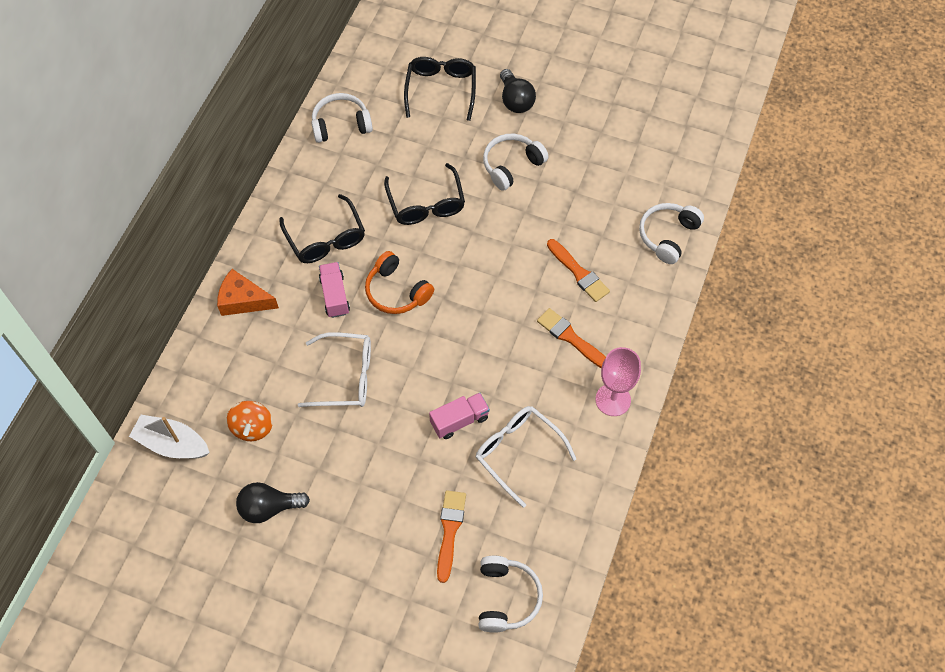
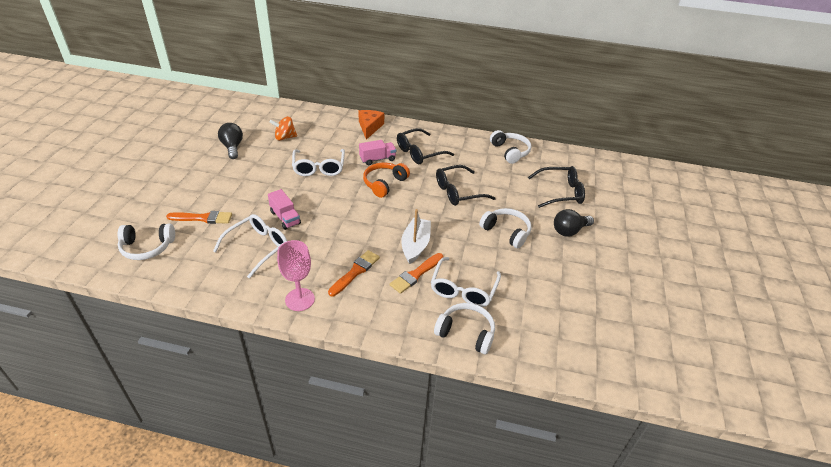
camera: 80 degrees right, 20 degrees down
(172, 444) = (276, 114): white boat -> white boat (415, 245)
(605, 228) = (463, 289): none -> white glasses

